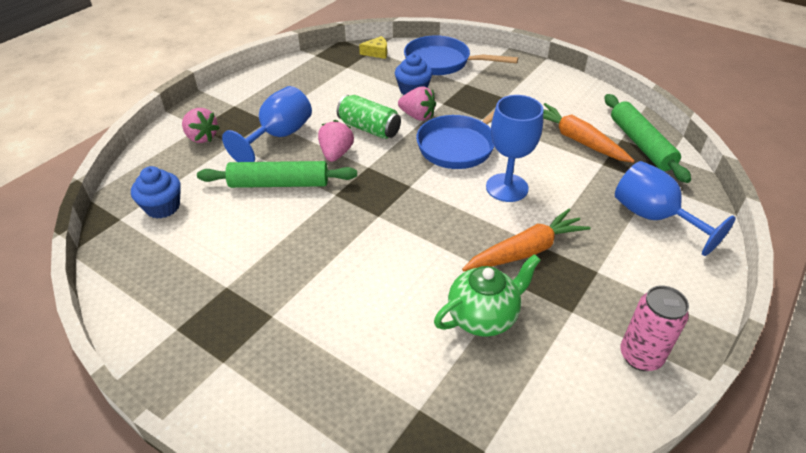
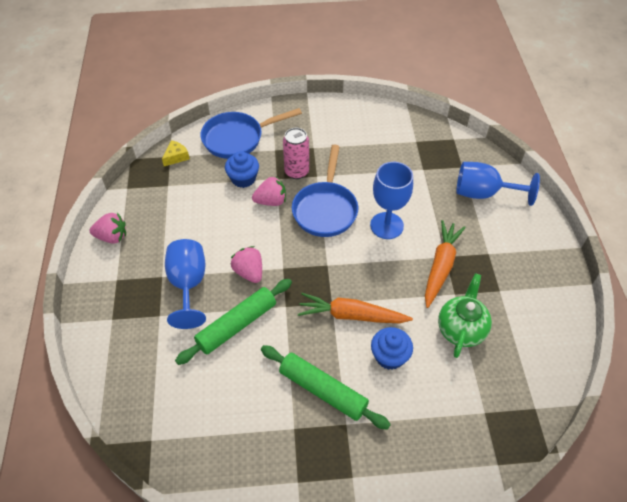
camera: 40 degrees left, 10 degrees up
(162, 207) = (173, 406): blue cupcake -> blue cupcake (389, 356)
(201, 137) = (126, 327): pink strawberry -> pink strawberry (112, 237)
(369, 128) = (248, 234): green can -> none
(578, 140) = (392, 158): orange carrot -> orange carrot (351, 315)
(640, 144) = (430, 139): green rolling pin -> green rolling pin (323, 390)
(640, 356) = (553, 294): pink can -> pink can (296, 172)

